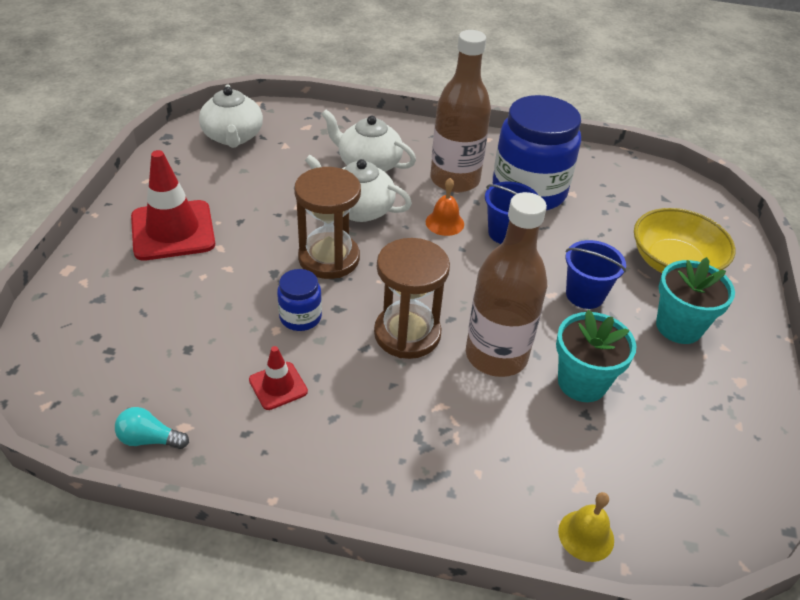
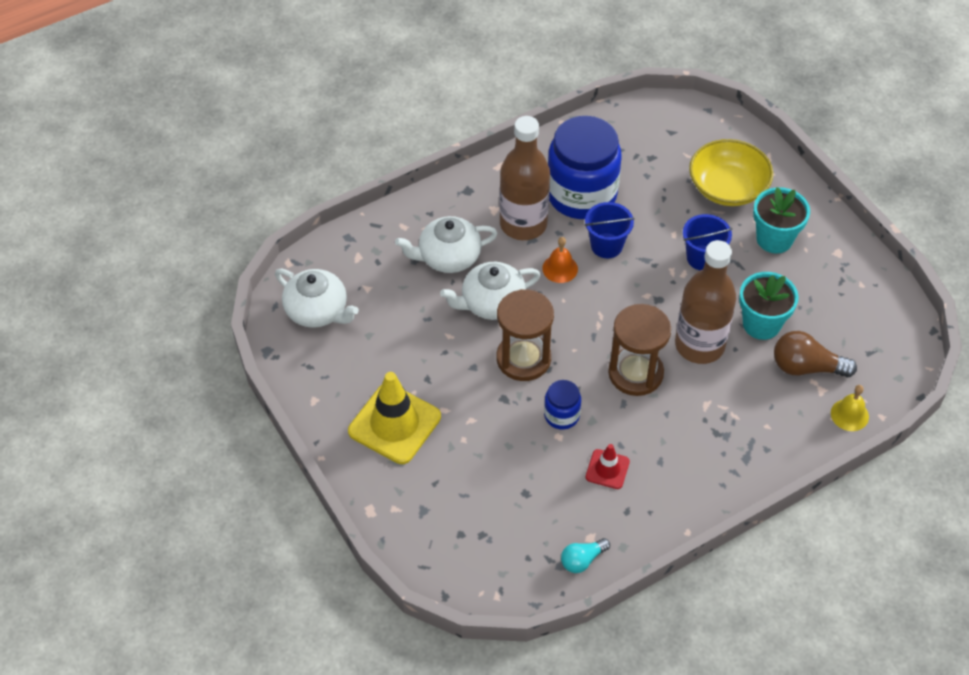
camera: 40 degrees left, 10 degrees up
(173, 231) = (394, 424): red traffic cone -> yellow traffic cone
(587, 453) = (806, 367): none -> brown light bulb

